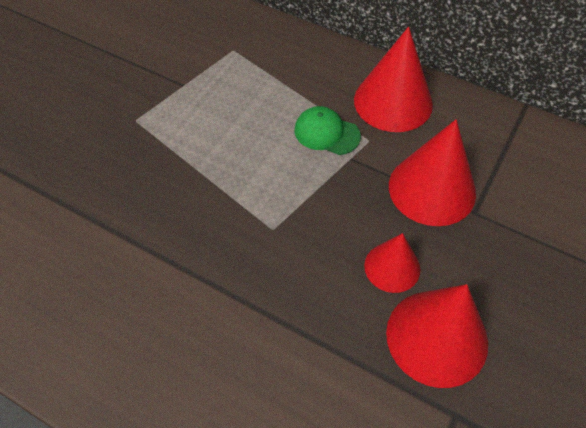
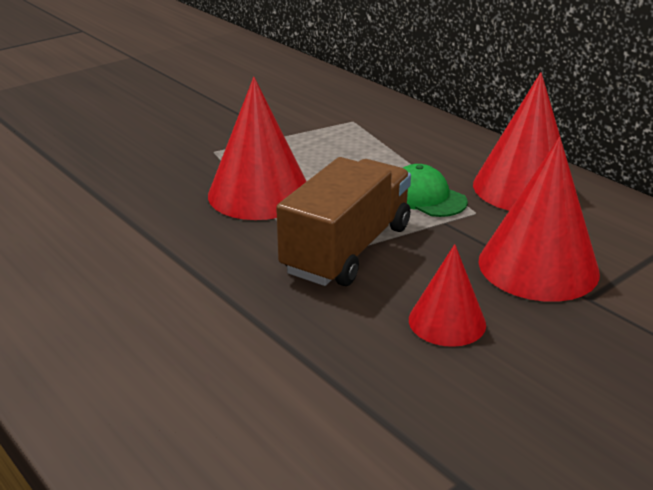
camera: 20 degrees right, 25 degrees down
(293, 210) = (347, 249): none -> brown truck
(437, 337) = (474, 399): red cone -> red cone (259, 193)

